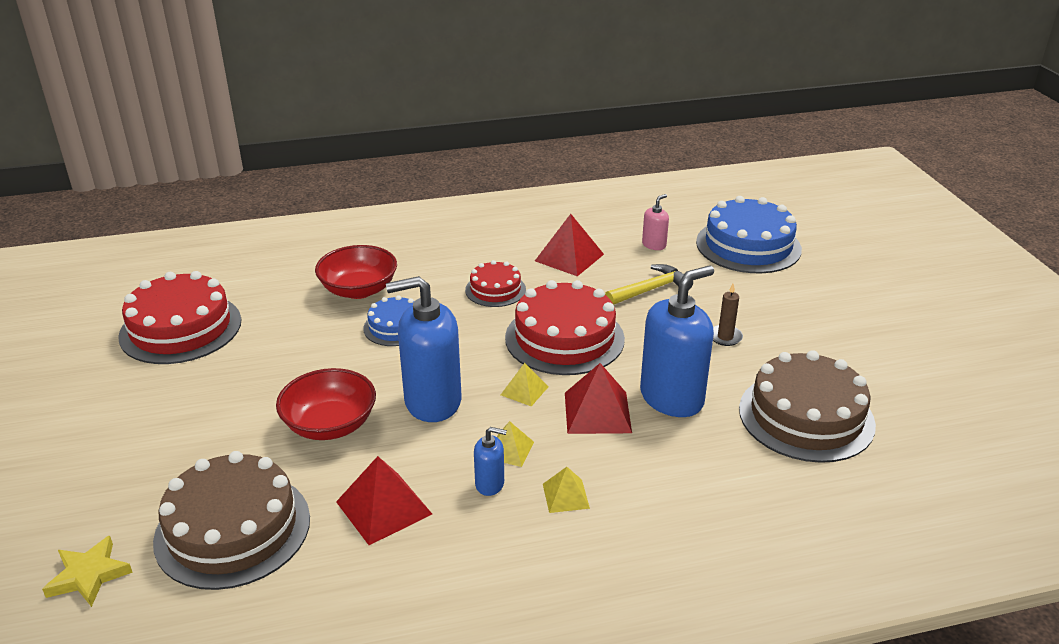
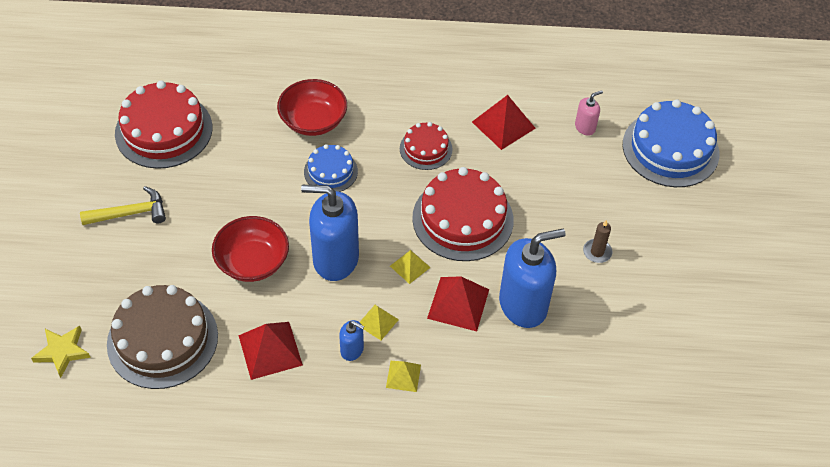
camera: 15 degrees right, 20 degrees up
(651, 289) = (558, 181): yellow hammer -> yellow hammer (130, 213)
(806, 416) = (622, 352): brown cake -> none

